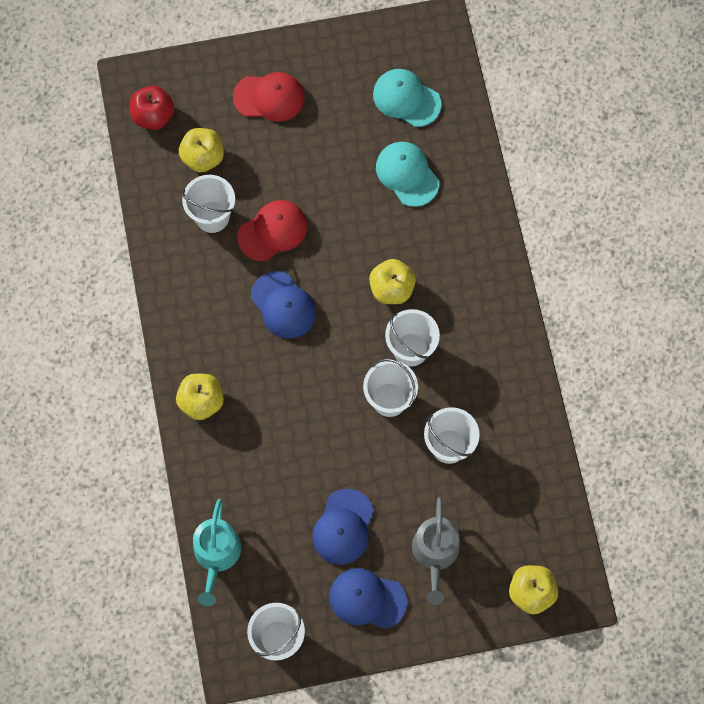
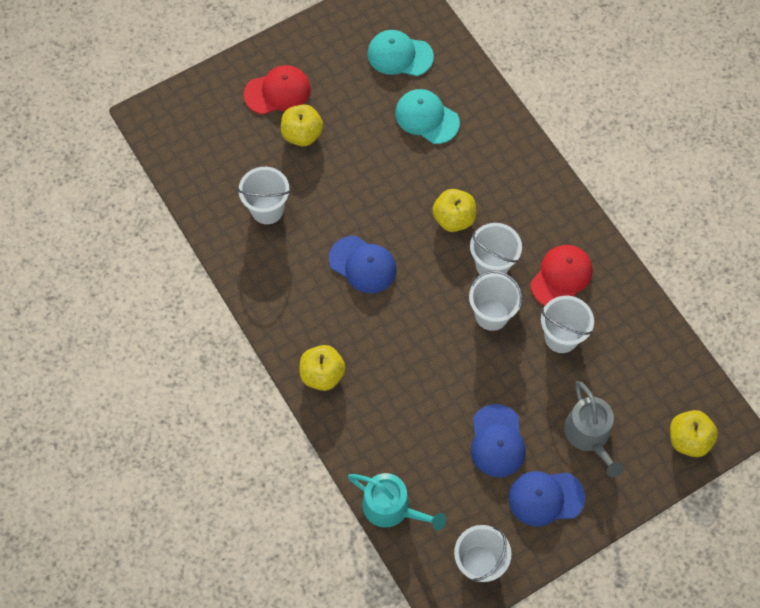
camera: 20 degrees left, 5 degrees down
(153, 116) = (179, 140): red apple -> none
(203, 157) = (238, 161): yellow apple -> yellow apple (302, 134)
(216, 555) = (391, 507): turquoise watering can -> turquoise watering can turned 45 degrees counterclockwise
(273, 231) = (327, 204): red cap -> red cap (561, 277)

